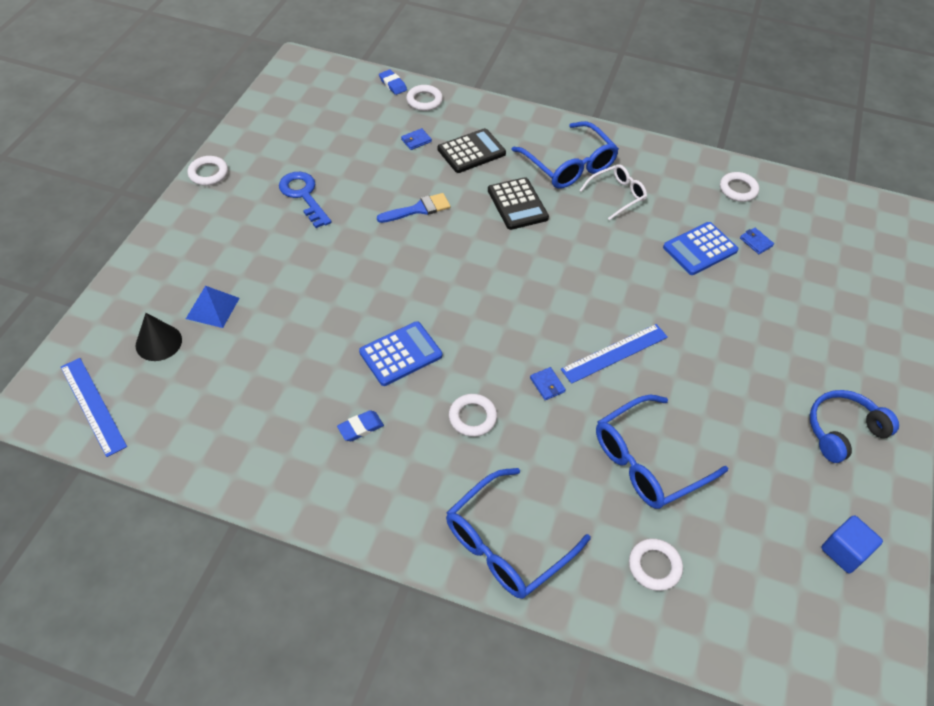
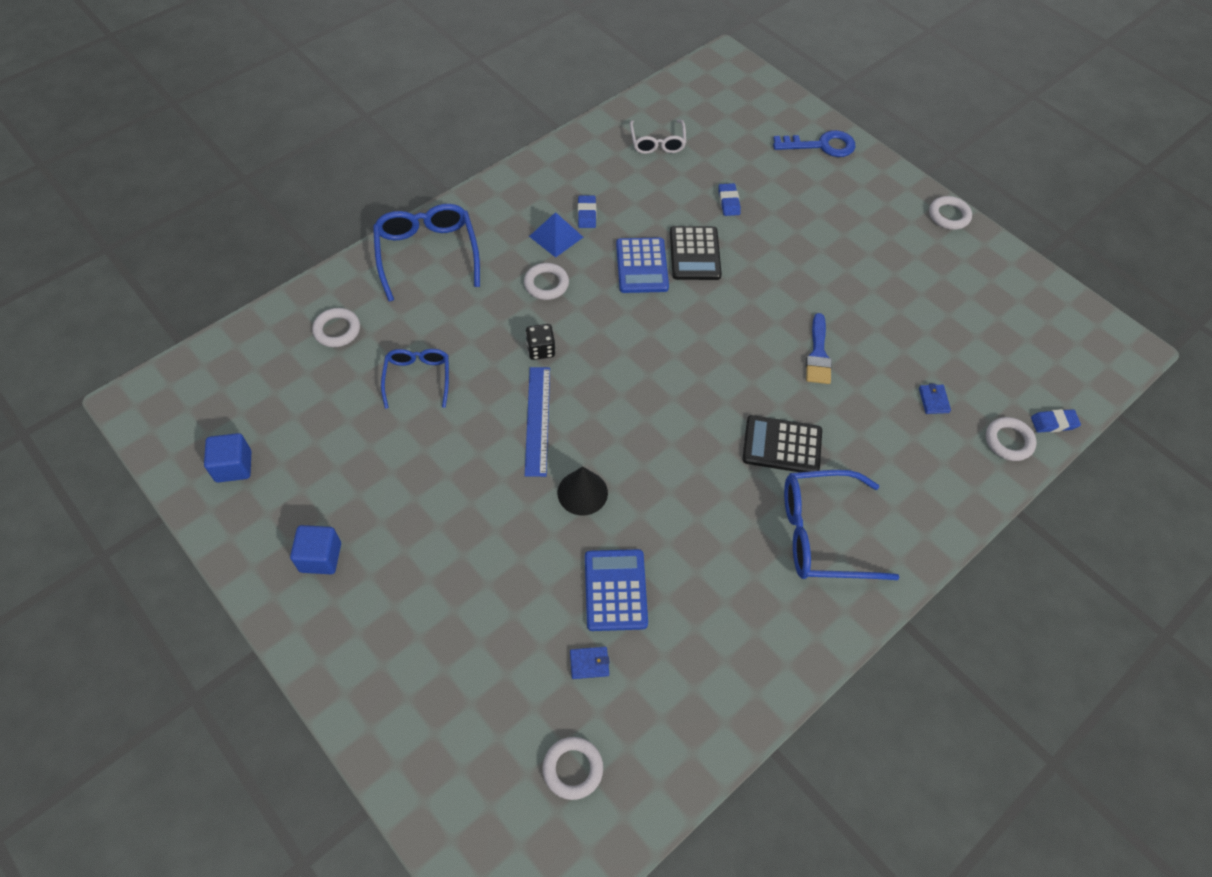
camera: 120 degrees right, 5 degrees up
(92, 406) = (707, 86): blue ruler -> none
(158, 342) = (748, 131): black cone -> black cone (582, 492)
(212, 308) = (767, 170): blue pyramid -> blue pyramid (556, 236)
(275, 321) = (728, 202): none -> blue eraser
(303, 195) = (883, 273): blue key -> blue key (821, 145)
(471, 151) = (891, 445): black calculator -> black calculator (694, 254)
(547, 385) = (541, 350): blue wallet -> black dice
(617, 195) = (746, 556): white glasses -> white glasses (657, 143)
(647, 462) = (418, 378): blue glasses -> blue glasses, size x0.61
(738, 189) = (684, 711): white ring -> white ring (573, 769)
(843, 431) = (320, 557): blue headphones -> blue cube

